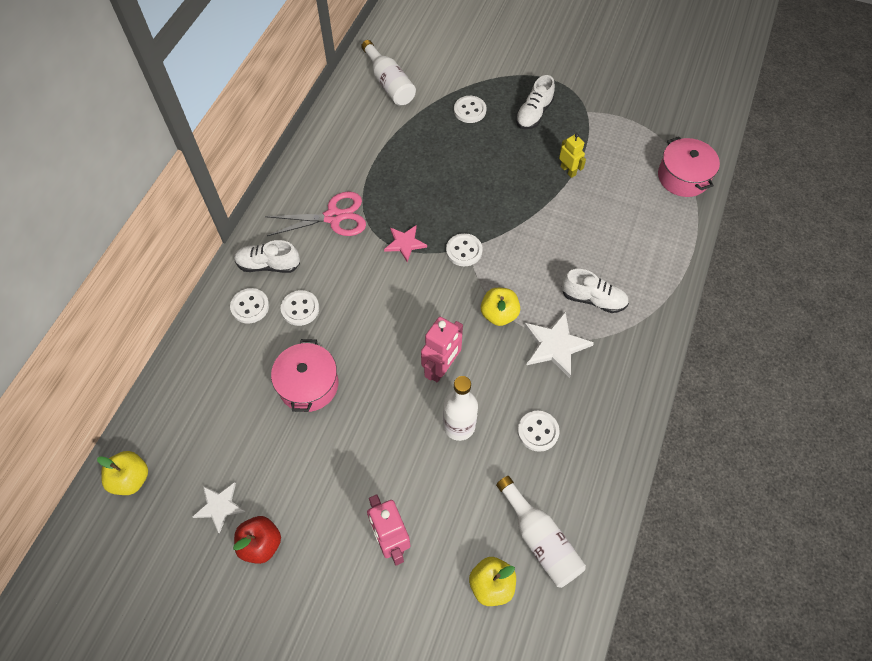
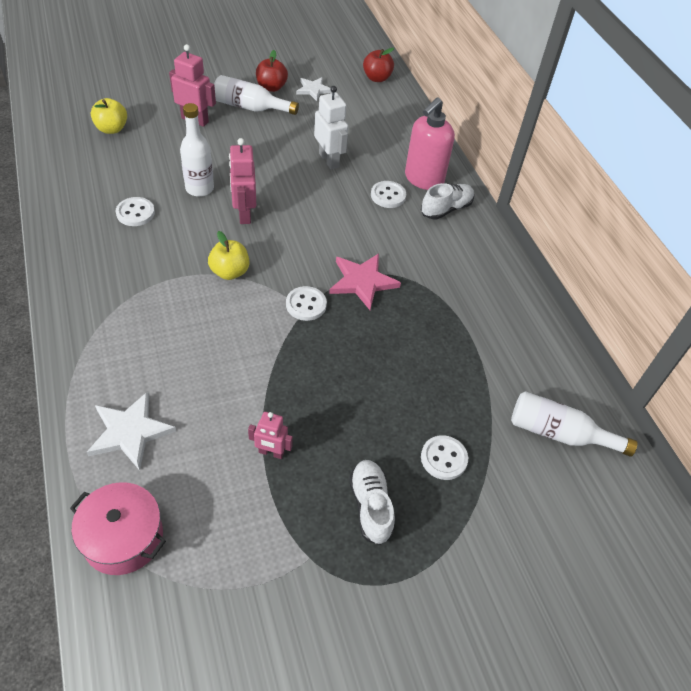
camera: 135 degrees right, 10 degrees down
(131, 479) = (377, 78): yellow apple -> red apple
(250, 306) = (423, 179): white button -> pink soap dispenser
(308, 384) = (329, 160): pink pot -> white robot
(333, 217) = (443, 268): pink scissors -> none
(405, 243) = (362, 282): pink star -> pink star, size x1.53
(540, 540) = (92, 160): white bottle -> white bottle (250, 107)
(555, 345) = (162, 274): white star -> white star (130, 432)
(568, 171) = (271, 452): yellow robot -> pink robot
(593, 299) = (151, 330): white shoe -> none

